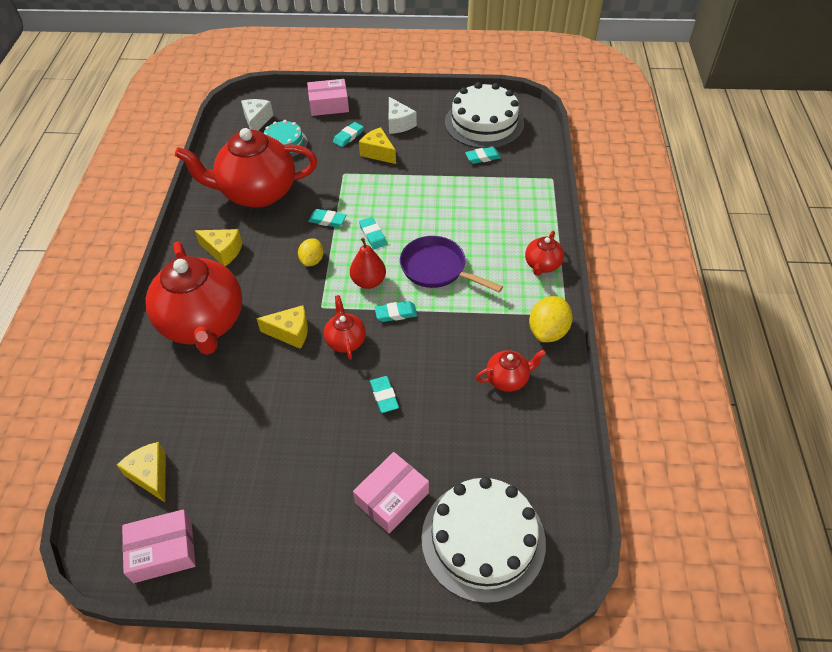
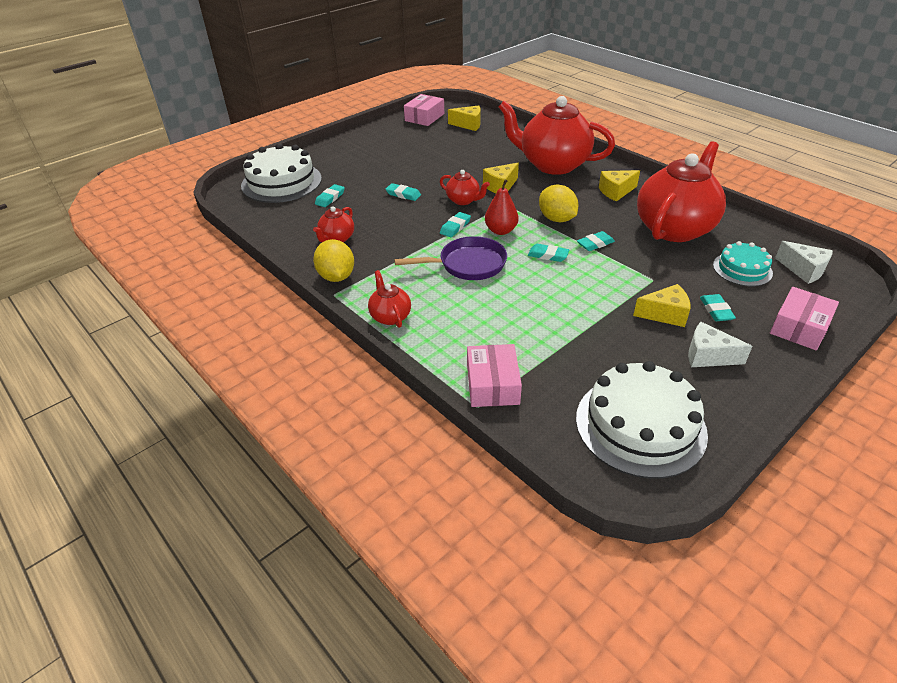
camera: 135 degrees right, 10 degrees down
(312, 260) = (556, 219): yellow lemon -> yellow lemon, size x1.52
(392, 498) = (346, 170): pink box -> pink box (492, 384)
(482, 157) = (575, 379): turquoise eraser -> turquoise eraser (330, 198)

